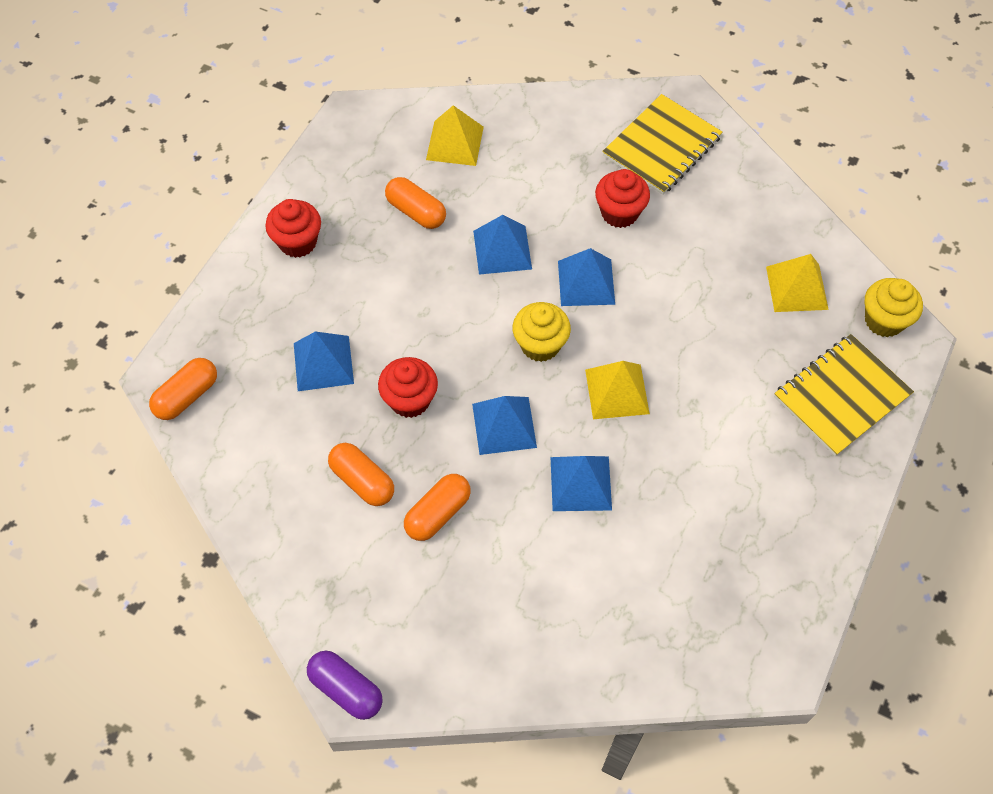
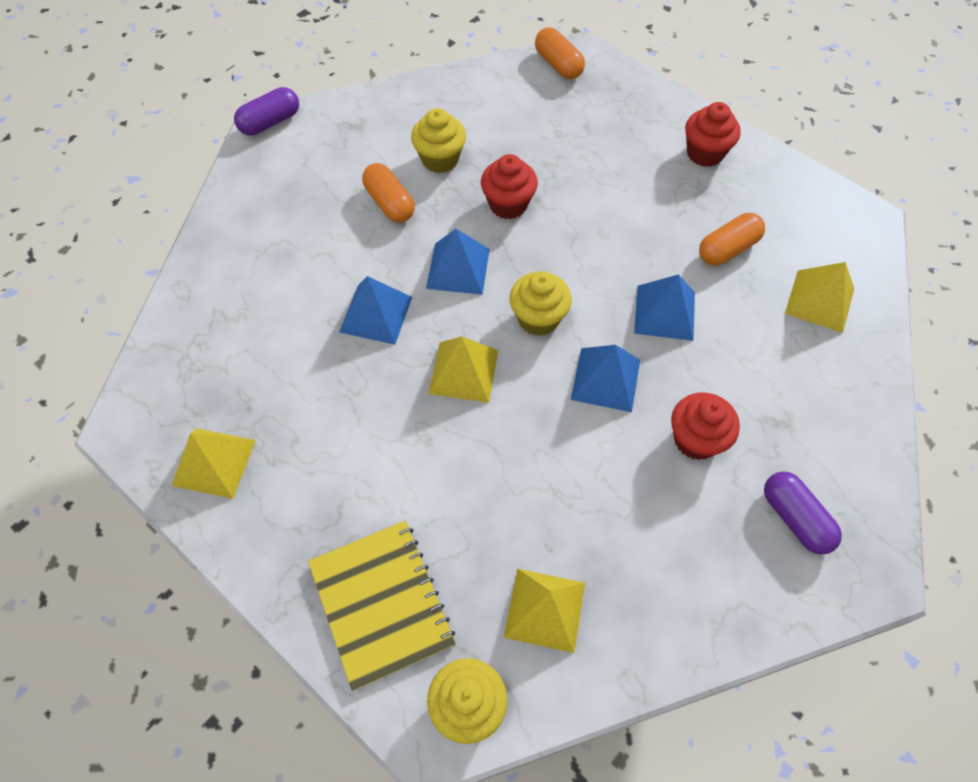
camera: 105 degrees right, 0 degrees up
(323, 363) = (565, 151): blue pyramid -> none
(362, 481) = (440, 159): orange capsule -> yellow cupcake
(661, 146) = (795, 518): yellow notebook -> purple capsule
(783, 569) = (214, 462): none -> yellow pyramid

